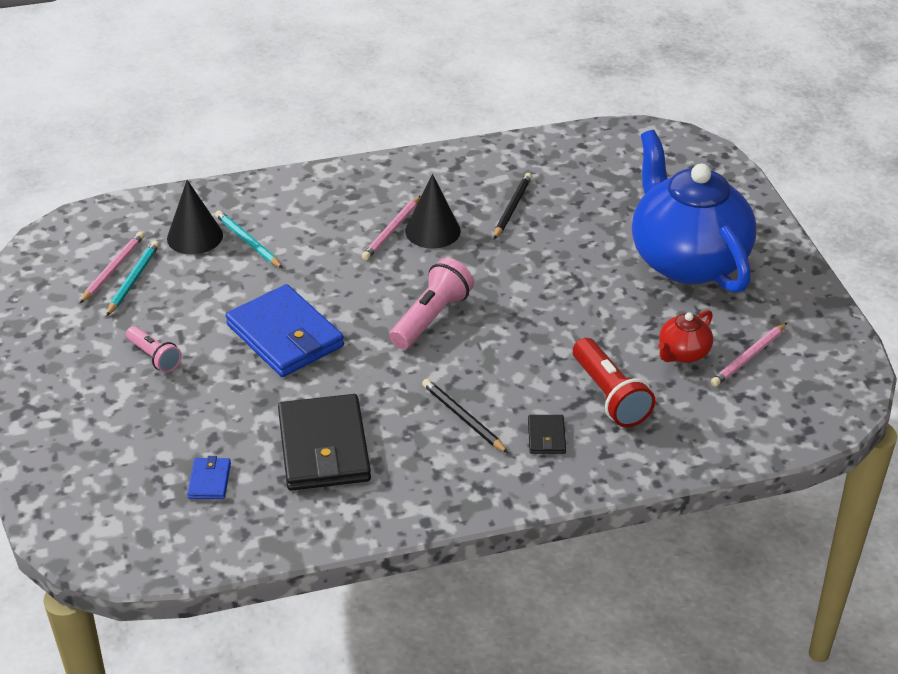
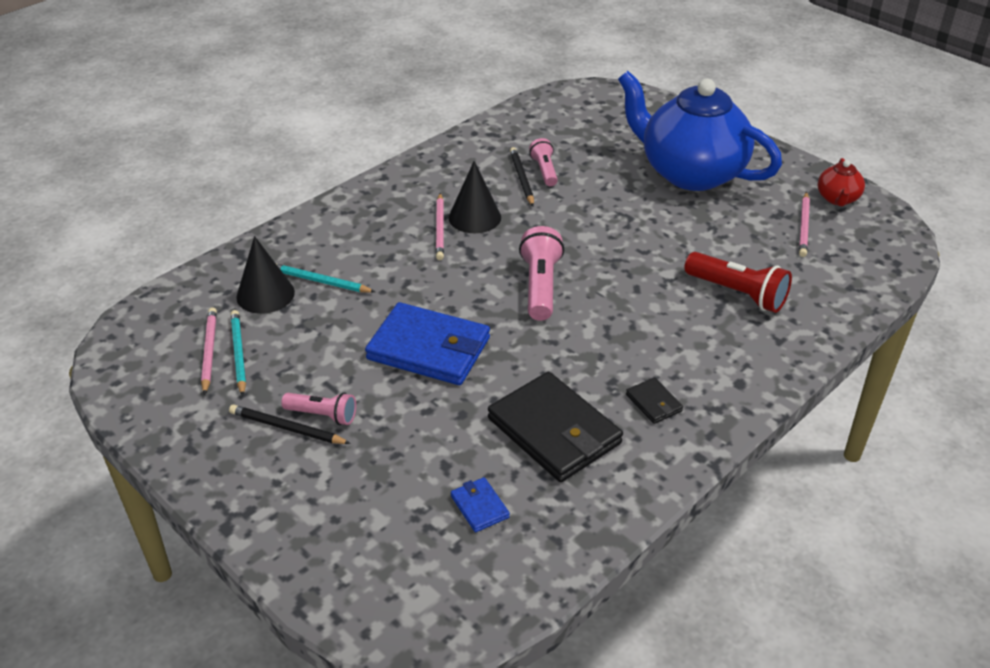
camera: 30 degrees left, 0 degrees up
(463, 418) = (645, 357): black pencil -> black pencil (287, 428)
(541, 207) = (544, 171): none -> pink flashlight
(546, 437) = (723, 345): black wallet -> black wallet (654, 403)
(683, 353) = (756, 241): red teapot -> red teapot (837, 199)

